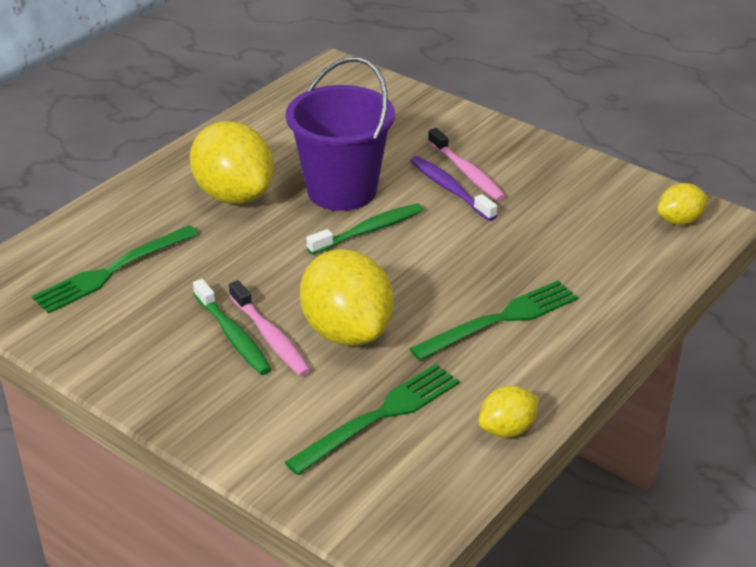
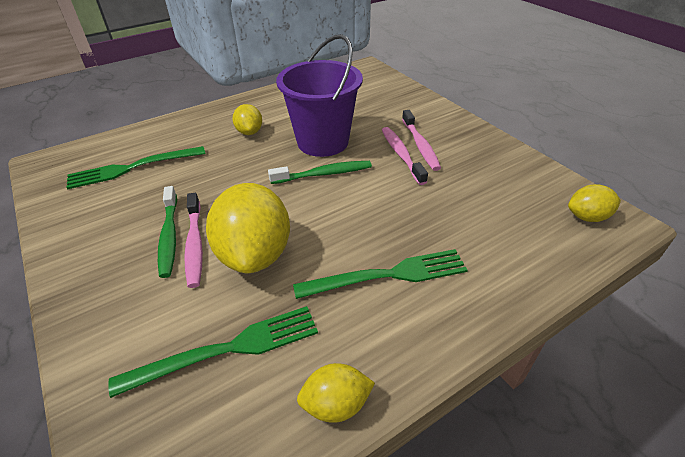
camera: 20 degrees right, 5 degrees up
(234, 195) = (249, 132): yellow lemon -> yellow lemon, size x0.51
(450, 189) = (401, 155): purple toothbrush -> pink toothbrush

